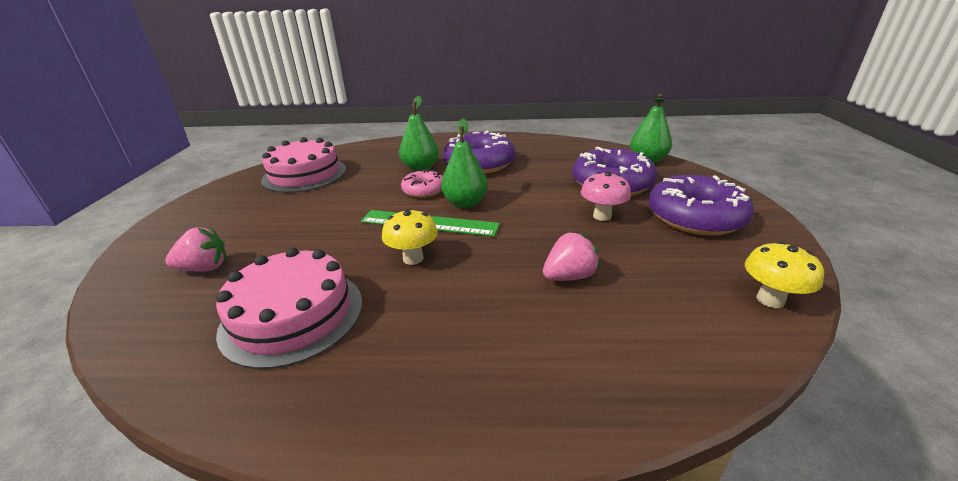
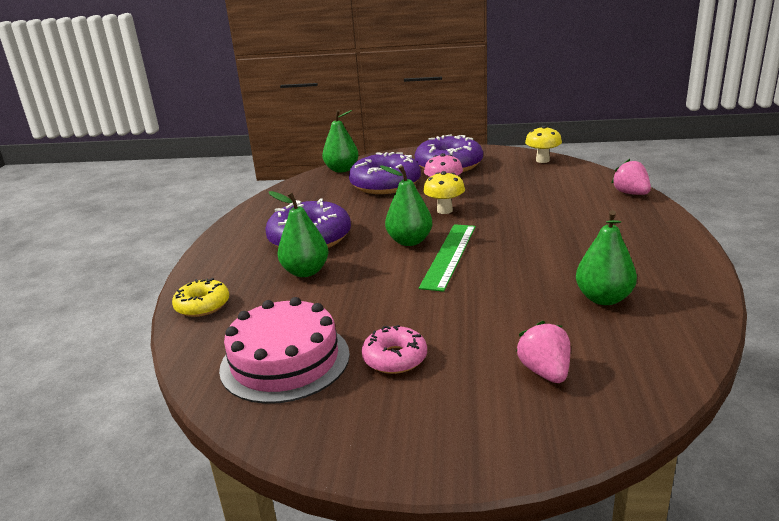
camera: 85 degrees left, 5 degrees down
(293, 315) = (603, 298): pink cake -> green pear
(387, 146) = (202, 305): none -> yellow donut
(413, 258) = (512, 257): yellow mushroom -> yellow mushroom (444, 210)
(424, 190) = (373, 264): pink donut -> pink donut (395, 358)
(569, 276) = (529, 203): pink strawberry -> pink strawberry (631, 193)

